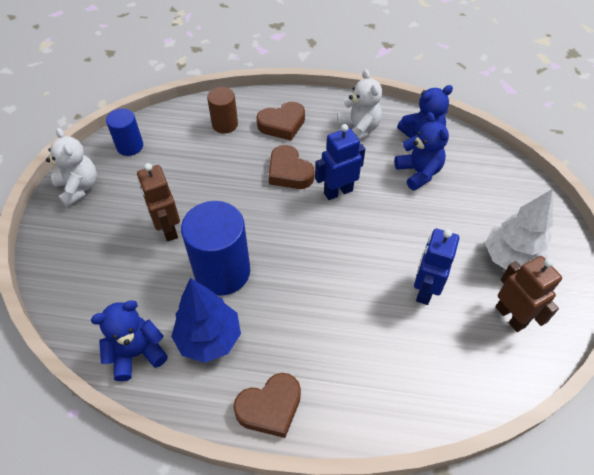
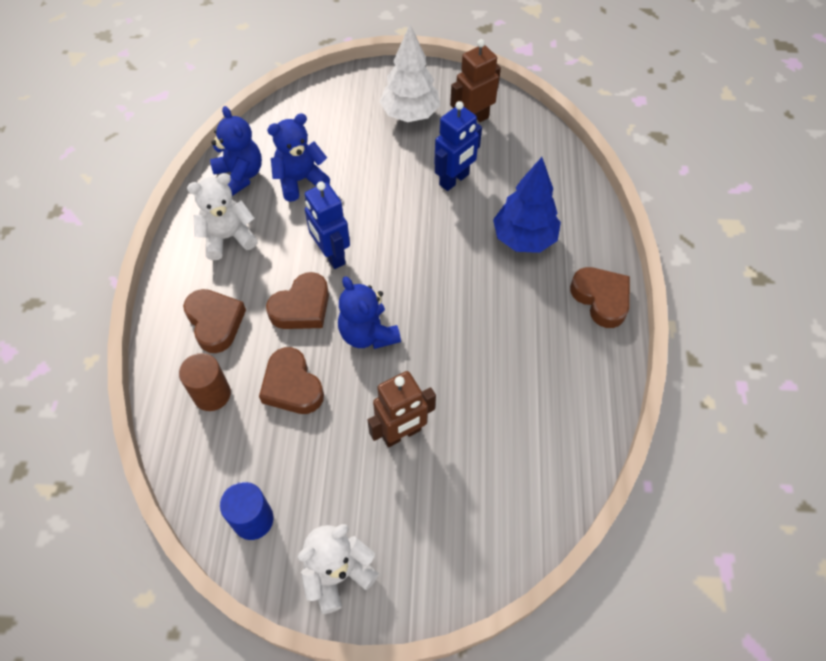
camera: 95 degrees left, 5 degrees up
(137, 353) = (572, 431): blue teddy bear -> blue teddy bear (368, 334)
(209, 338) = (541, 362): blue tree -> blue tree (524, 239)
(222, 166) = (292, 386): none -> brown heart
(222, 271) = (456, 361): blue cylinder -> none
(424, 290) = (454, 180): blue robot -> blue robot turned 60 degrees counterclockwise

